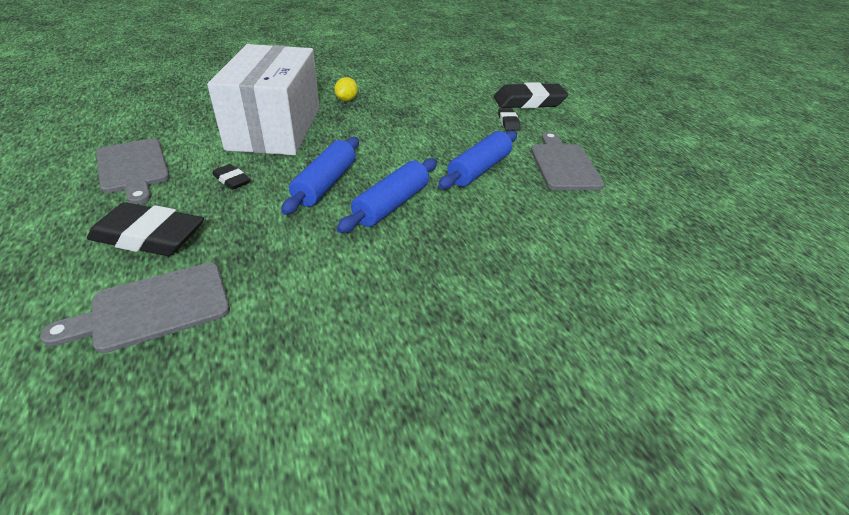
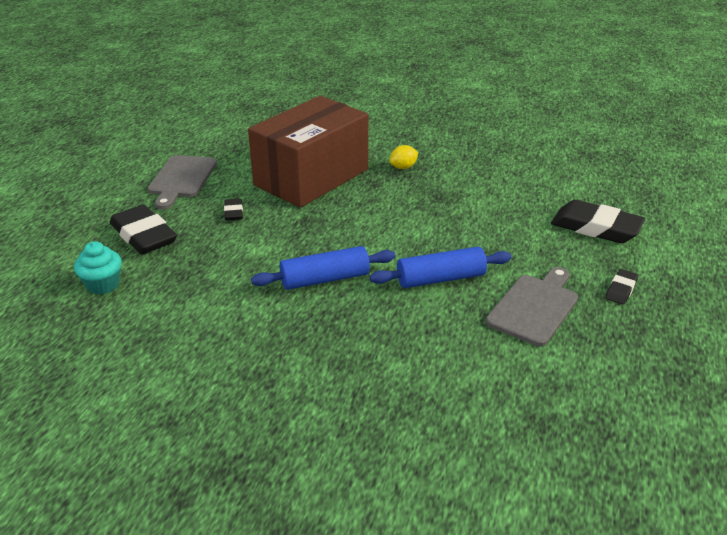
camera: 40 degrees right, 5 degrees down
(153, 308) = (103, 285): grey cutting board -> turquoise cupcake
(275, 128) = (311, 177): white box -> brown box
(325, 184) = (295, 241): blue rolling pin -> none
(508, 122) = (538, 242): black eraser -> black eraser (621, 290)

